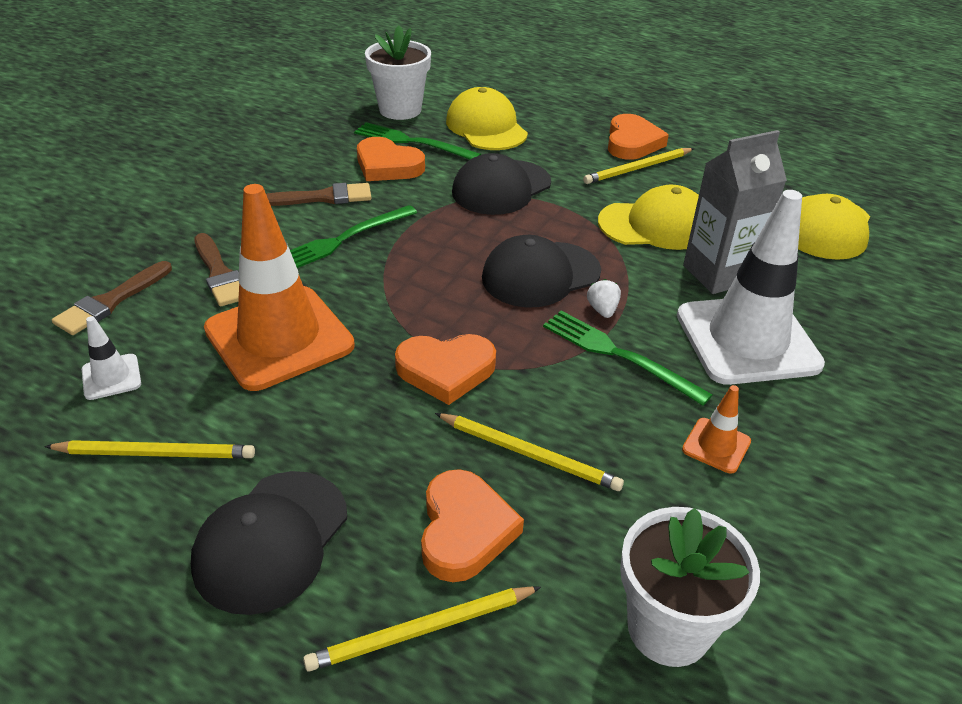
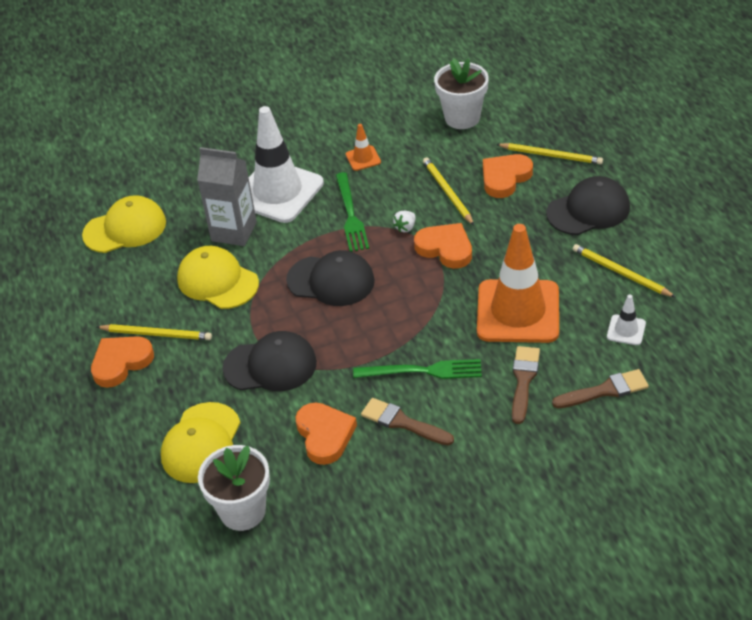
camera: 135 degrees left, 5 degrees up
(412, 142) = (278, 456): green fork -> none
(602, 310) = (326, 242): white strawberry -> white strawberry (405, 227)

